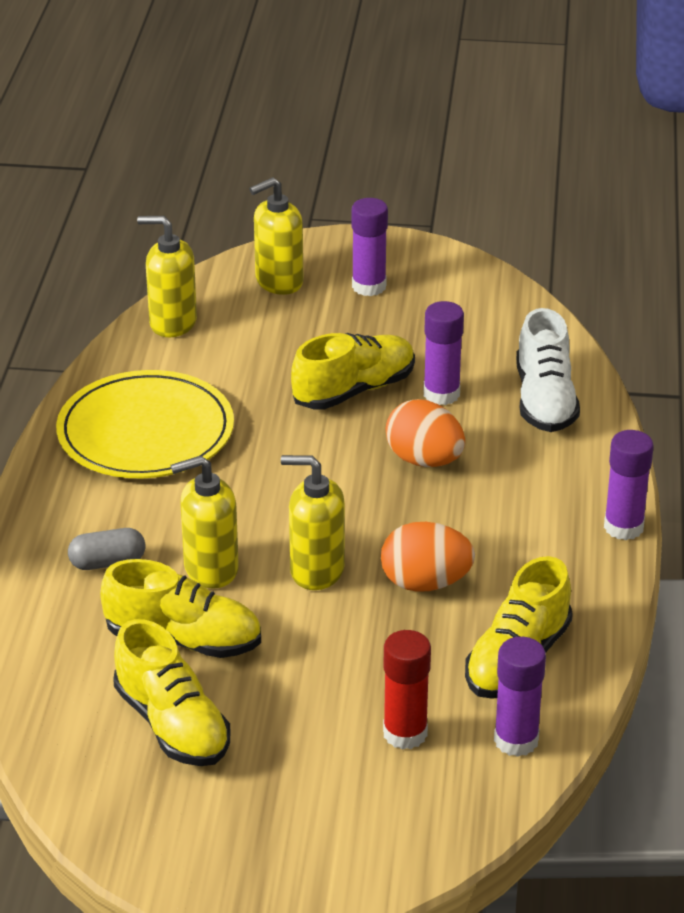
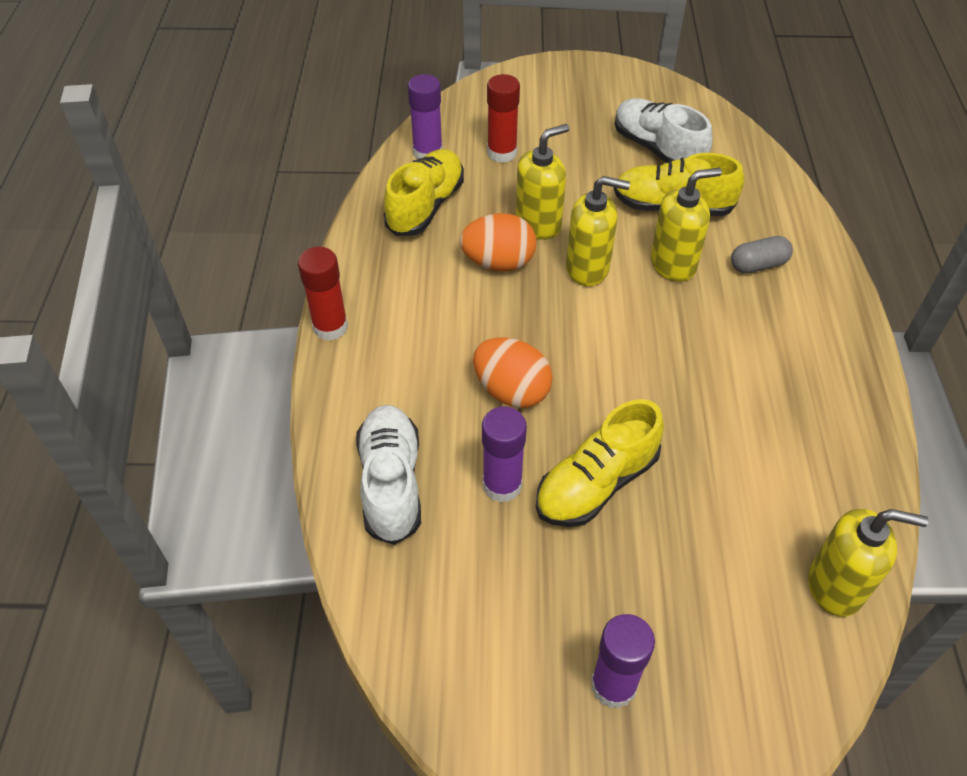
camera: 175 degrees right, 15 degrees up
(145, 432) = (790, 408): yellow plate -> none
(172, 725) = (657, 149): yellow shoe -> white shoe
(278, 282) = (734, 686): yellow soap dispenser -> yellow soap dispenser (538, 224)
(623, 527) = (330, 327): purple glue stick -> red glue stick

